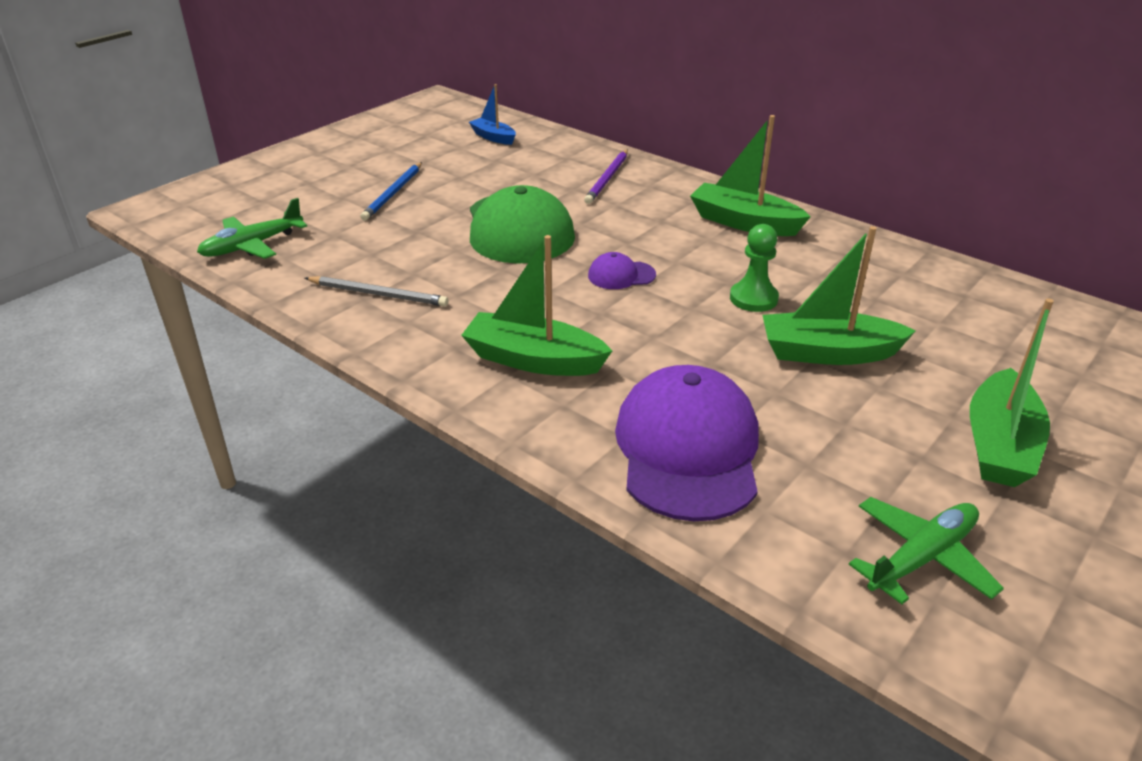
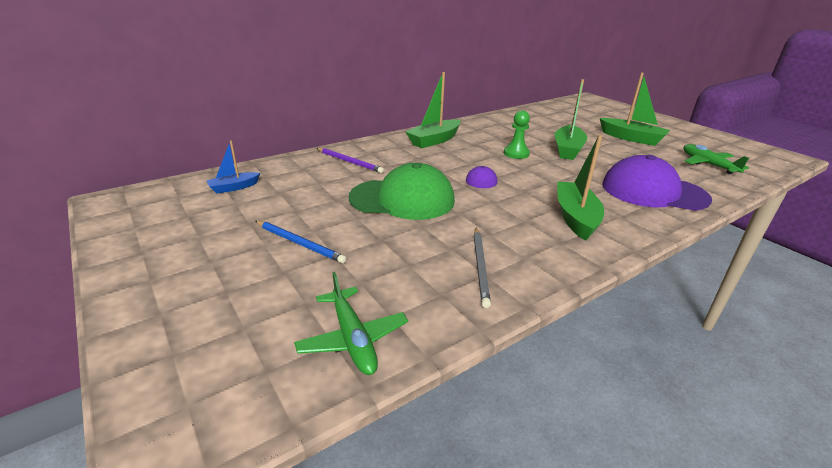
camera: 75 degrees left, 5 degrees down
(378, 294) = (480, 267): grey pencil -> grey pencil turned 150 degrees clockwise
(534, 360) = (575, 218): green boat -> green boat turned 150 degrees clockwise

